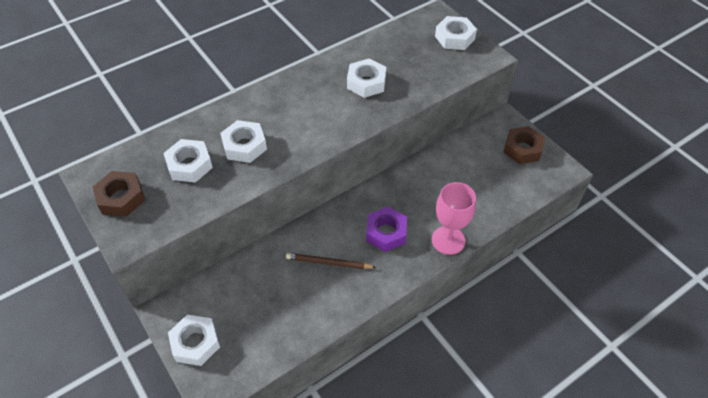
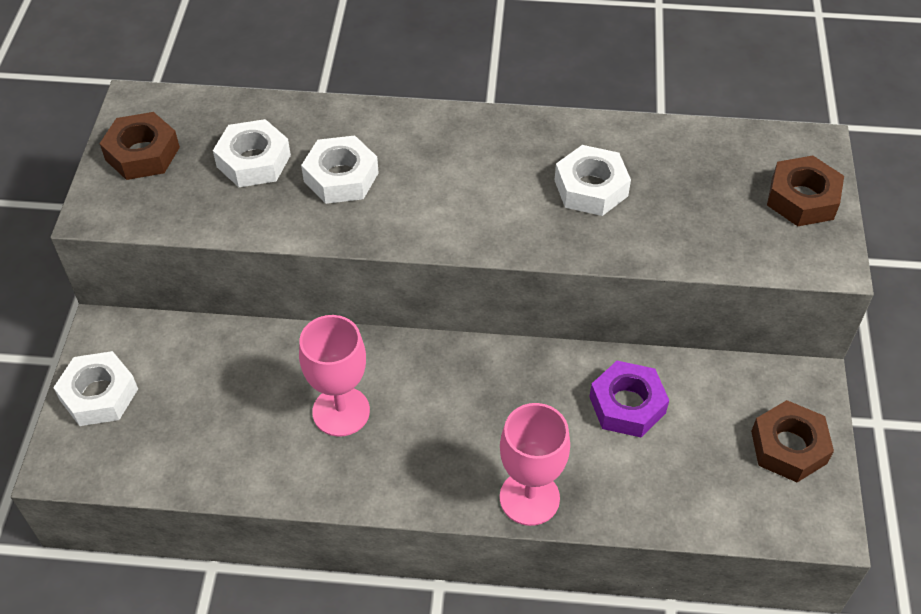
camera: 40 degrees right, 0 degrees up
(328, 263) = (341, 411): brown pencil -> pink goblet
(386, 232) = (455, 425): purple nut -> purple nut (627, 405)
(454, 38) = (802, 198): white nut -> brown nut

